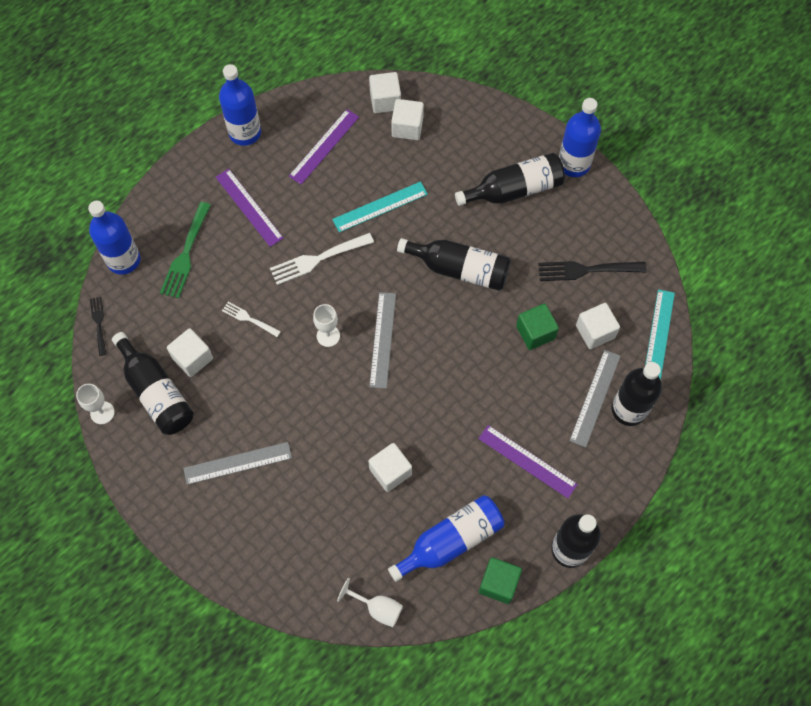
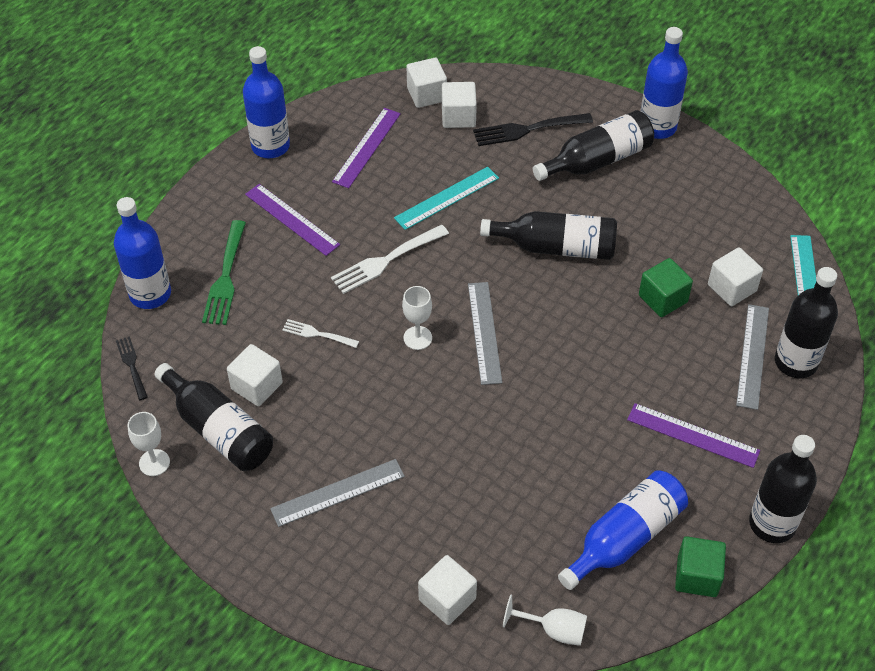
camera: 10 degrees left, 15 degrees down
(390, 471) = (530, 472): white cube -> white cube (447, 599)
(586, 270) = (703, 227): black fork -> black fork (527, 129)

